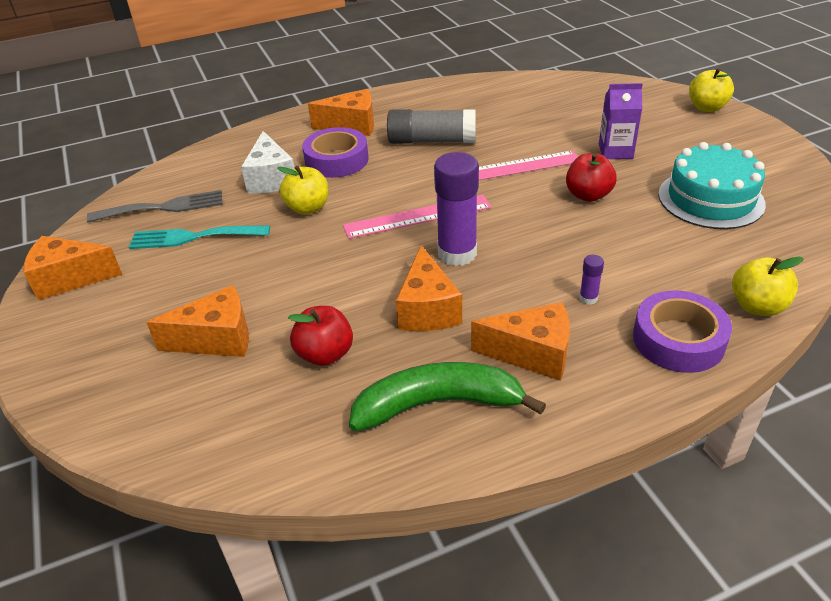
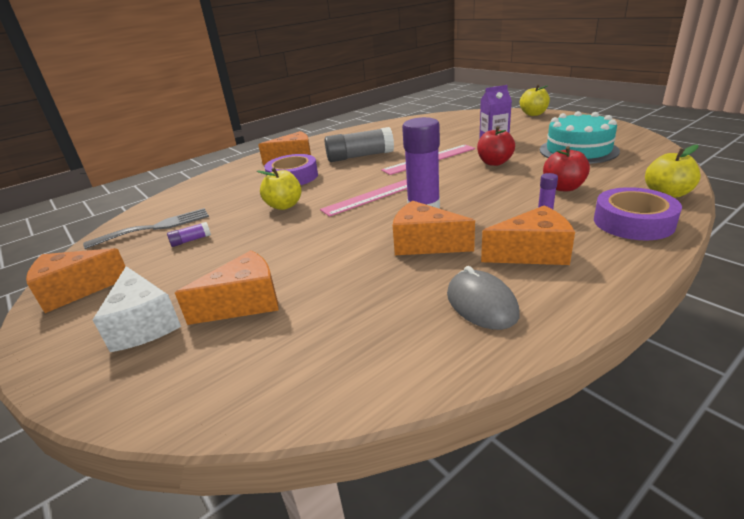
camera: 15 degrees left, 10 degrees down
(193, 237) = (191, 240): turquoise fork -> purple glue stick
(271, 179) = (244, 195): white cheese -> white cheese (144, 324)
(325, 354) = (355, 292): red apple -> red apple (563, 187)
(427, 309) = (425, 244): orange cheese -> orange cheese turned 135 degrees clockwise
(438, 404) = (481, 304): green banana -> grey mouse

